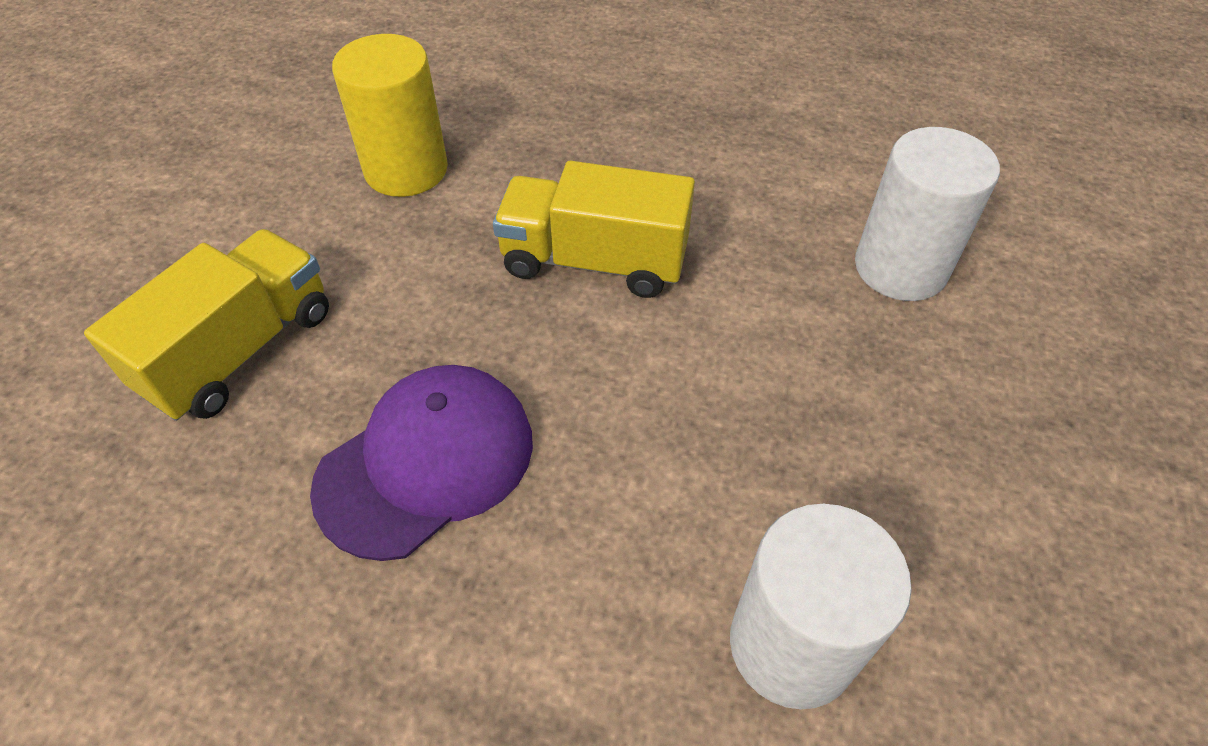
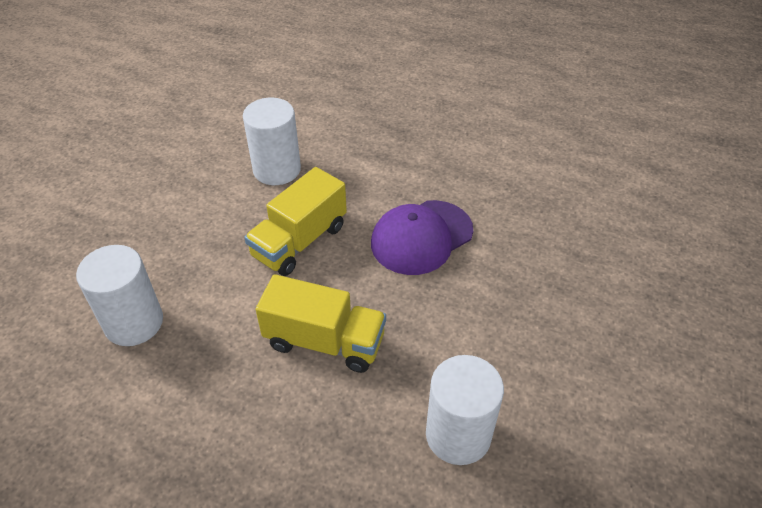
camera: 175 degrees left, 5 degrees down
(240, 350) = (533, 298): yellow truck -> yellow truck (299, 241)
(406, 169) = (458, 435): yellow cylinder -> white cylinder

